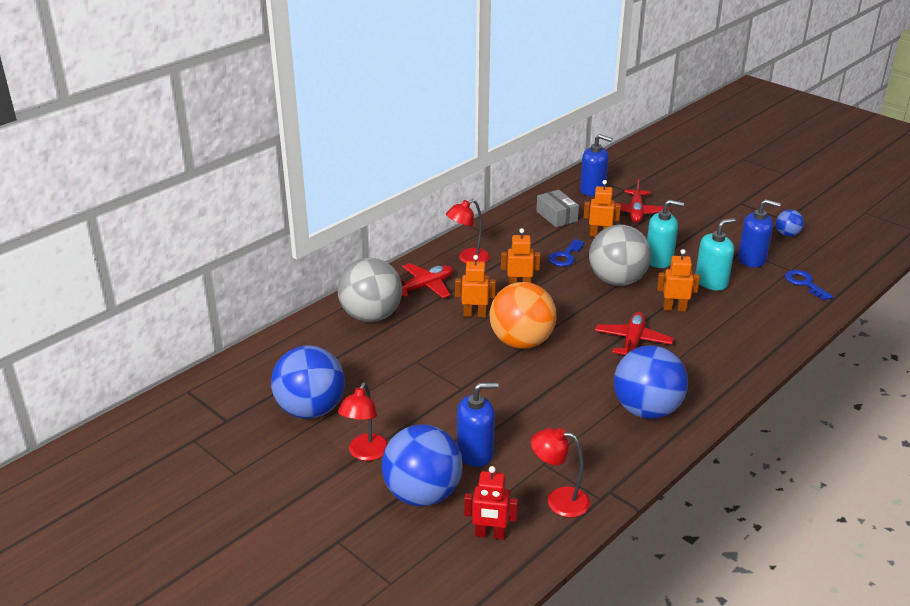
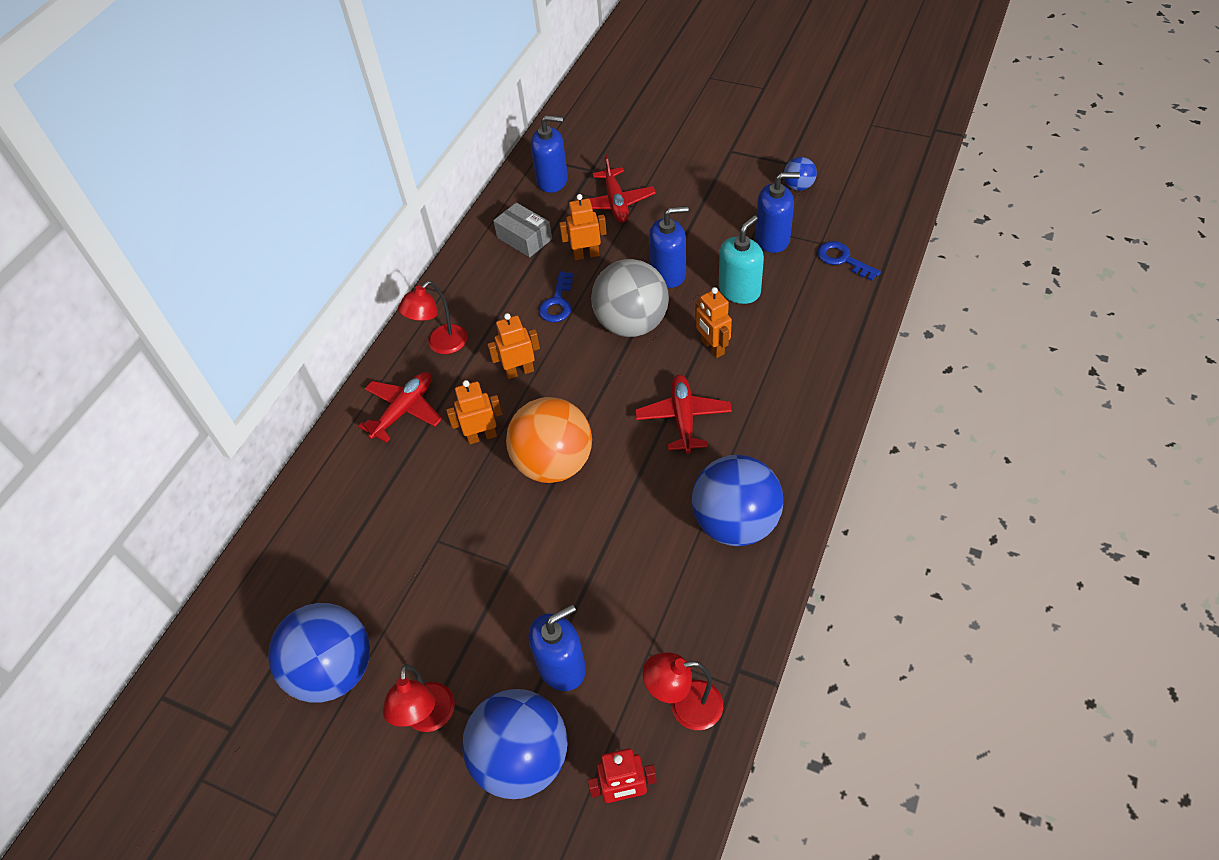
camera: 15 degrees left, 20 degrees up
(371, 316) = (354, 482): grey ball -> none
(659, 260) = (668, 273): turquoise soap dispenser -> blue soap dispenser
(674, 308) = (712, 347): orange robot -> orange robot turned 105 degrees counterclockwise

